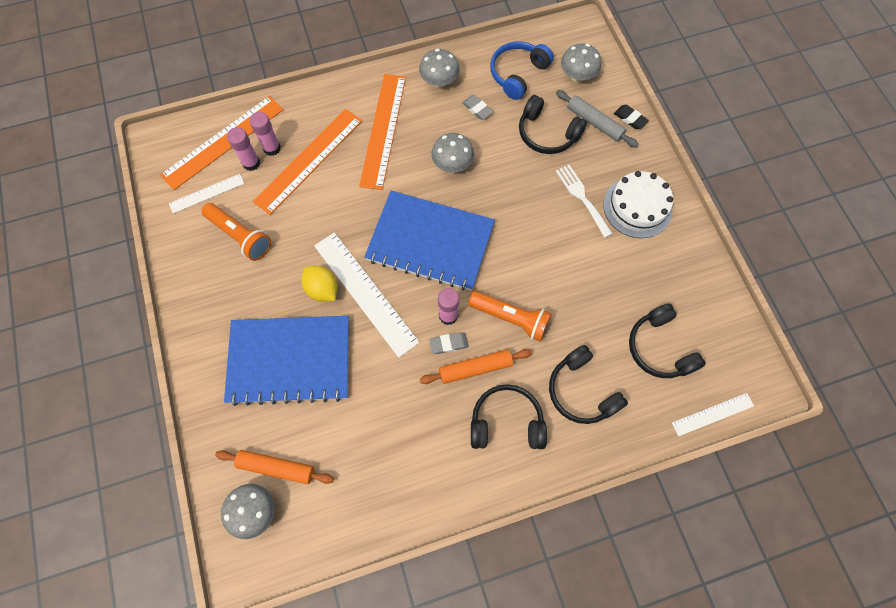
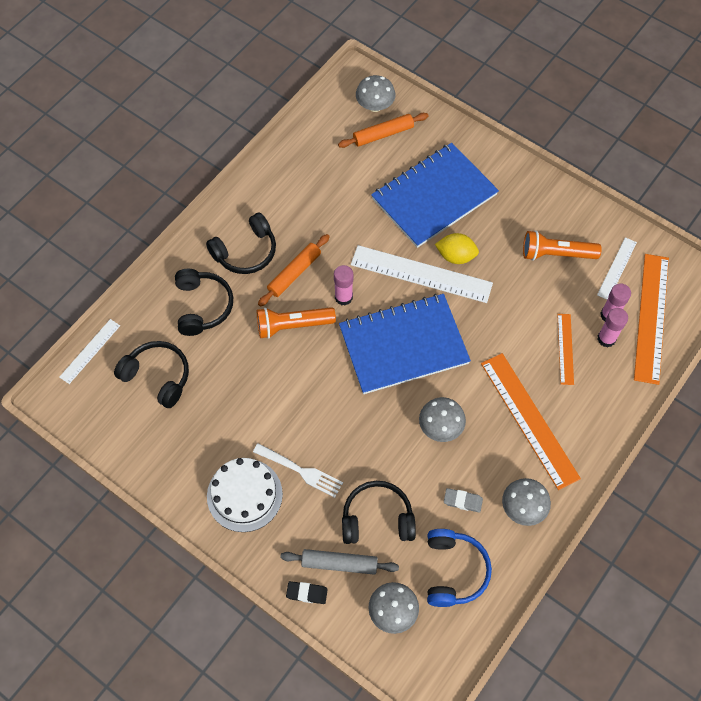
camera: 145 degrees right, 5 degrees down
(309, 160) = (565, 349): orange ruler -> orange ruler, size x0.53
(449, 344) = (327, 277): grey eraser -> none
(581, 391) = (202, 306): black headphones -> black headphones turned 60 degrees clockwise

